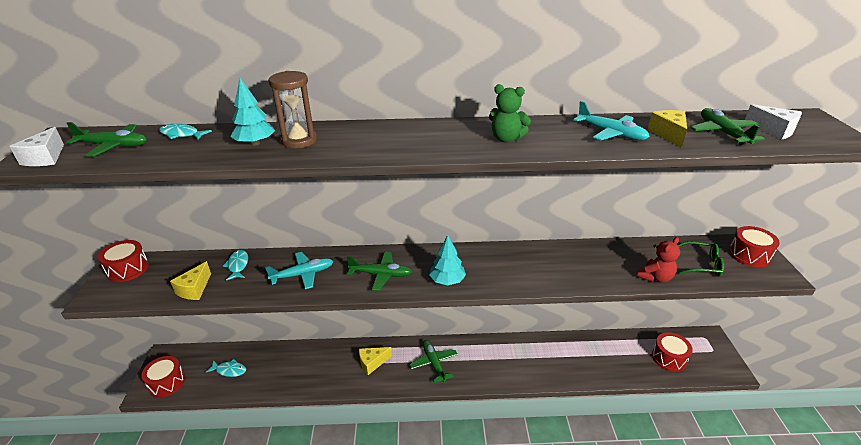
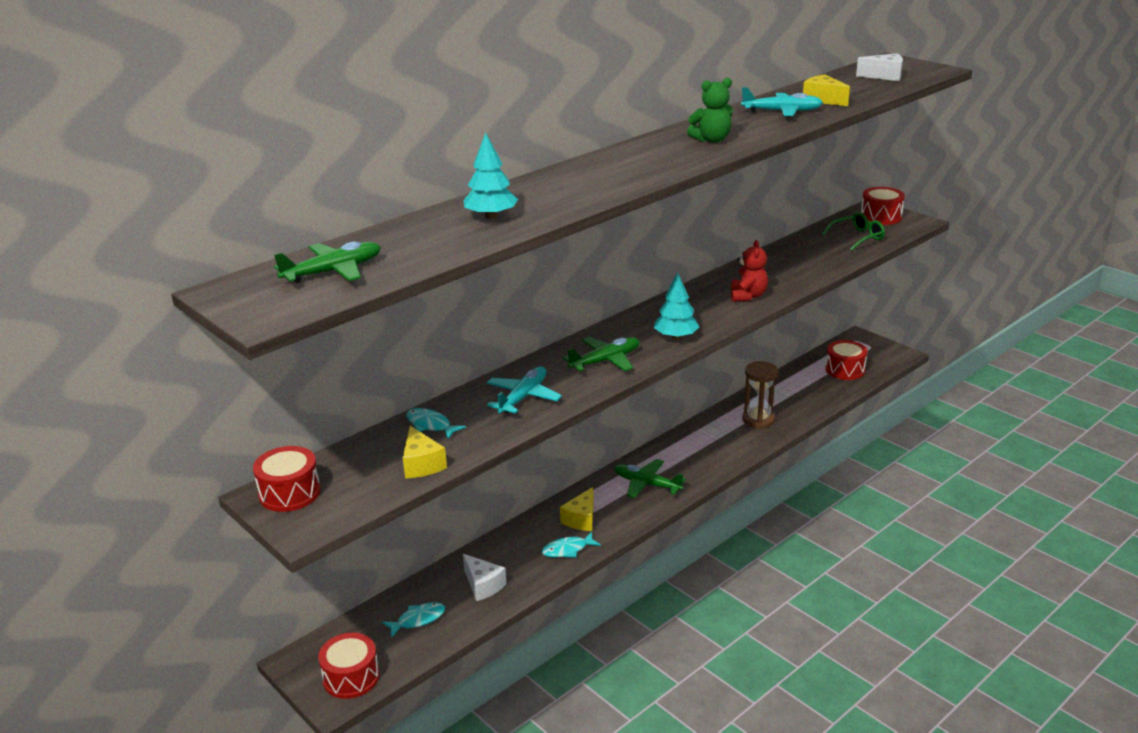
camera: 40 degrees left, 5 degrees down
(45, 158) = (281, 307): white cheese -> white cheese (483, 585)
(181, 135) = (384, 238): turquoise fish -> turquoise fish (567, 550)
(299, 141) = (530, 200): brown hourglass -> brown hourglass (758, 420)
(655, 277) = (837, 260): red teddy bear -> red teddy bear (748, 296)
(723, 133) = (856, 88): green plane -> none

